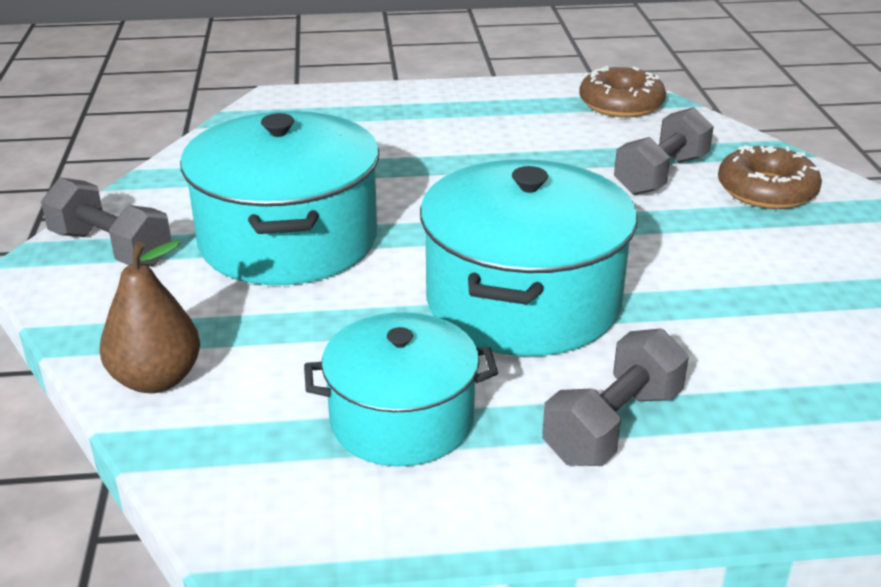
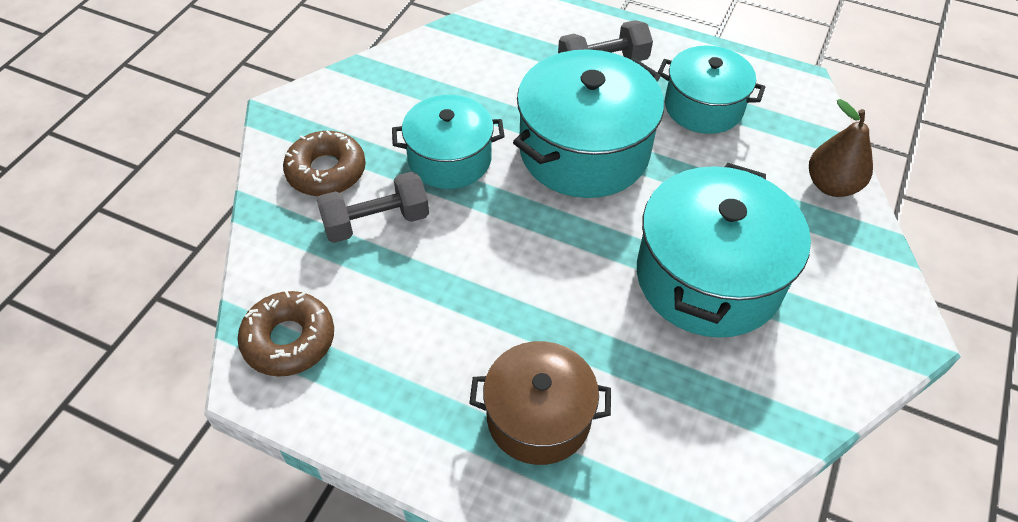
camera: 150 degrees left, 20 degrees up
(111, 248) = (852, 330): grey dumbbell -> none
(386, 125) = (538, 417): none -> brown pot
(665, 240) = (449, 159): none -> turquoise pot

